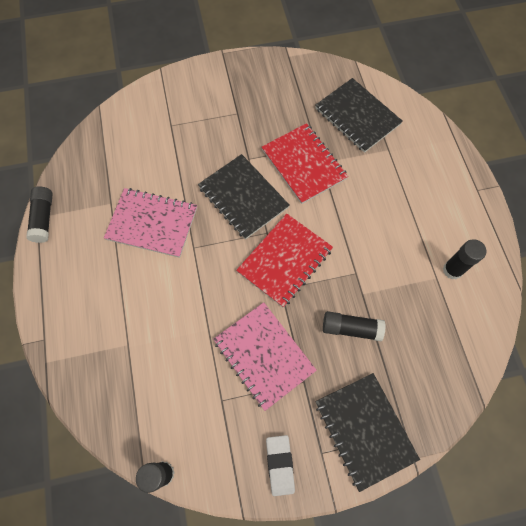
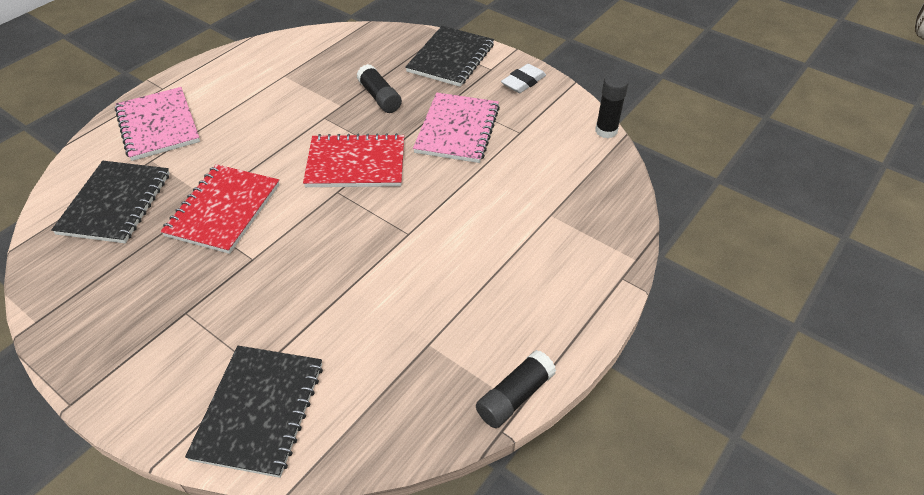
camera: 130 degrees left, 20 degrees down
(152, 224) = (415, 285): pink notebook -> pink notebook (158, 125)
(243, 197) = (310, 232): black notebook -> black notebook (259, 411)
(452, 270) = (267, 70): black glue stick -> none

